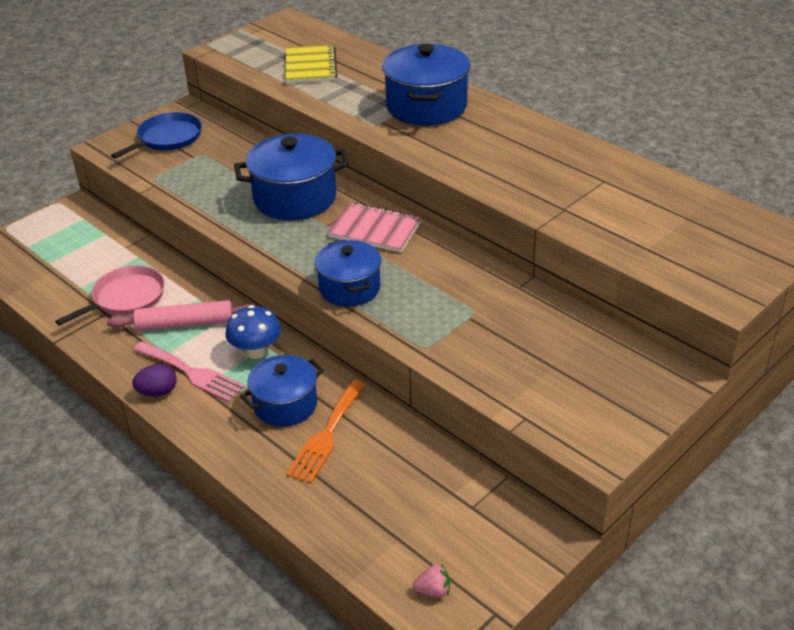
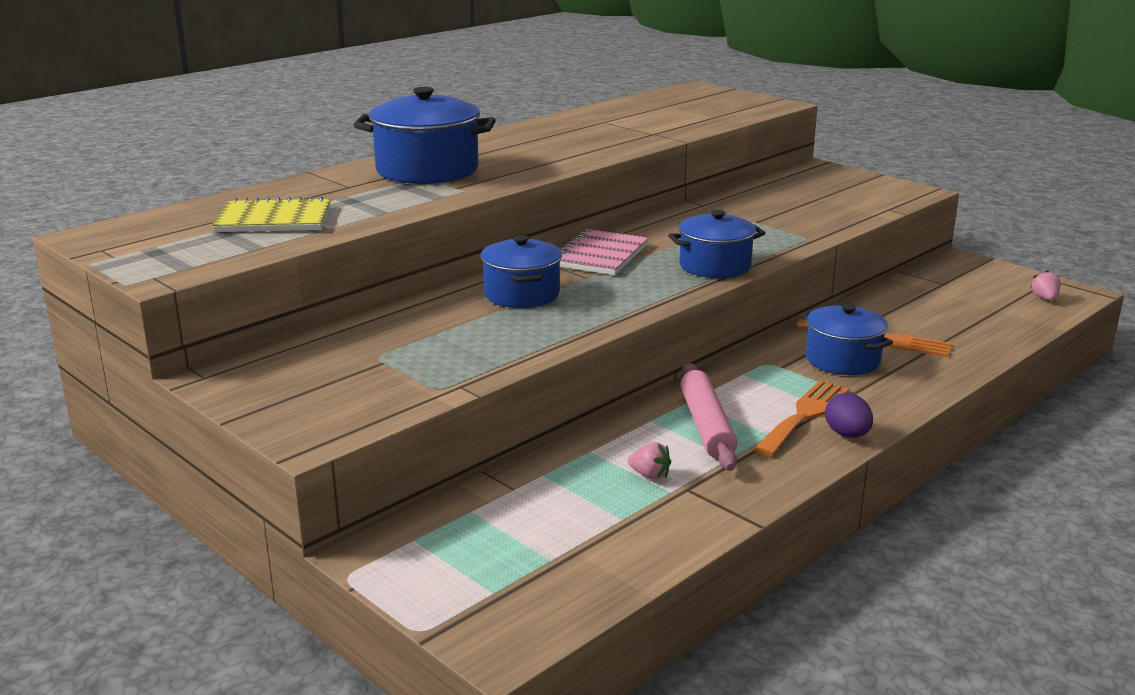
camera: 90 degrees left, 15 degrees down
(126, 298) = (650, 475): pink pan -> pink strawberry
(167, 138) = (310, 385): blue pan -> none
(191, 373) = (804, 415): pink fork -> orange fork
(256, 351) = (755, 378): blue mushroom -> none
(295, 198) = (522, 294): blue pot -> blue pot, size x0.66

